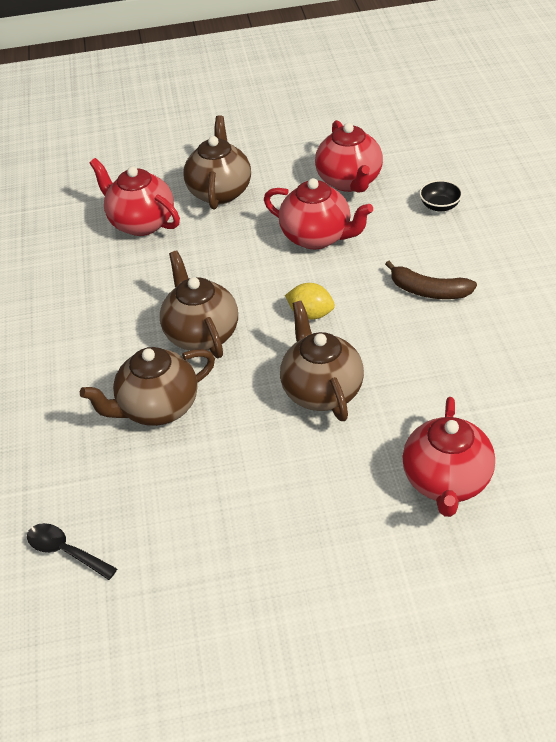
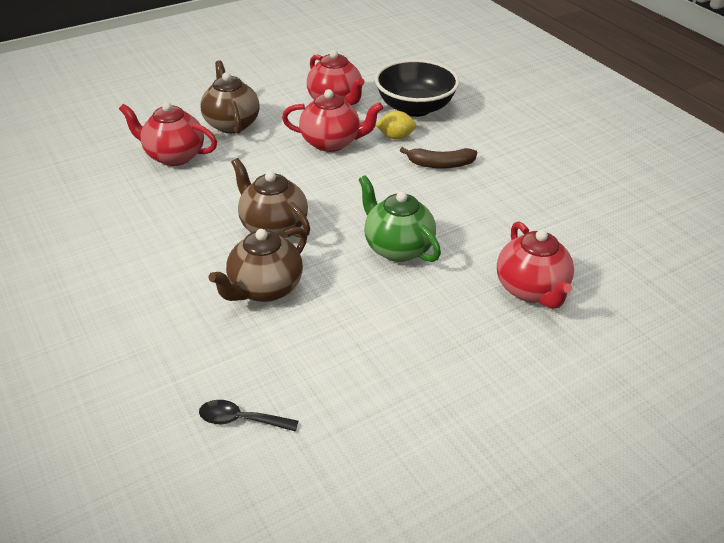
camera: 25 degrees left, 5 degrees down
(310, 314) = (357, 196): yellow lemon -> yellow lemon (396, 137)
(321, 391) = (397, 248): brown teapot -> green teapot
(440, 206) = (415, 108): black bowl -> black bowl, size x2.42

